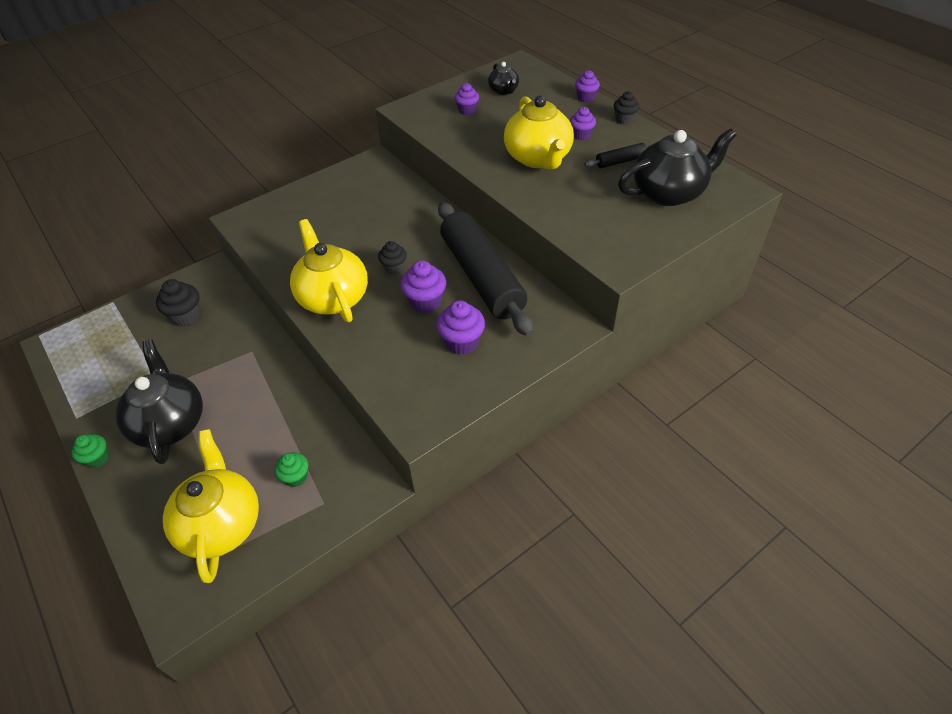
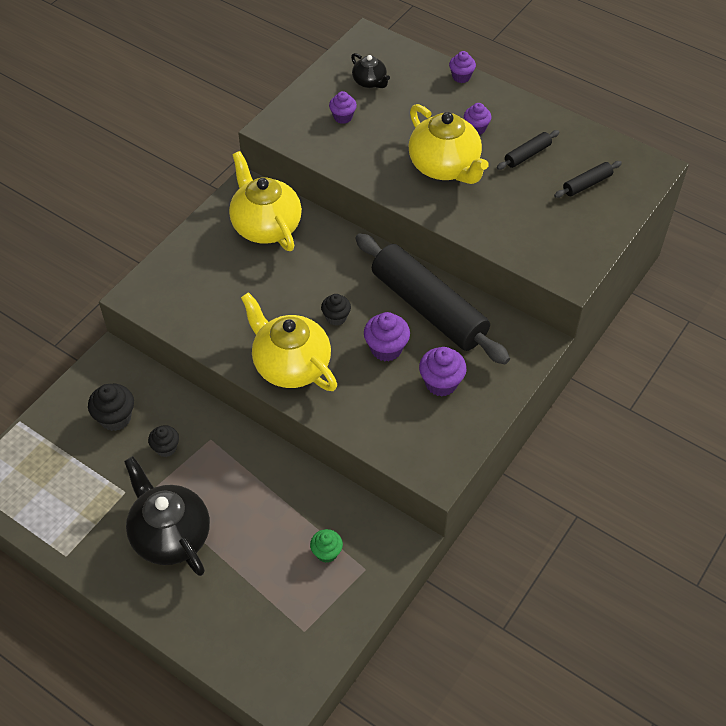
camera: 20 degrees left, 5 degrees up
(97, 458) = (117, 589): green cupcake -> none
(221, 524) = (280, 614): yellow teapot -> yellow teapot (266, 226)
(624, 119) = (511, 99): black cupcake -> black cupcake (166, 448)
(669, 193) = (587, 184): black teapot -> black rolling pin

